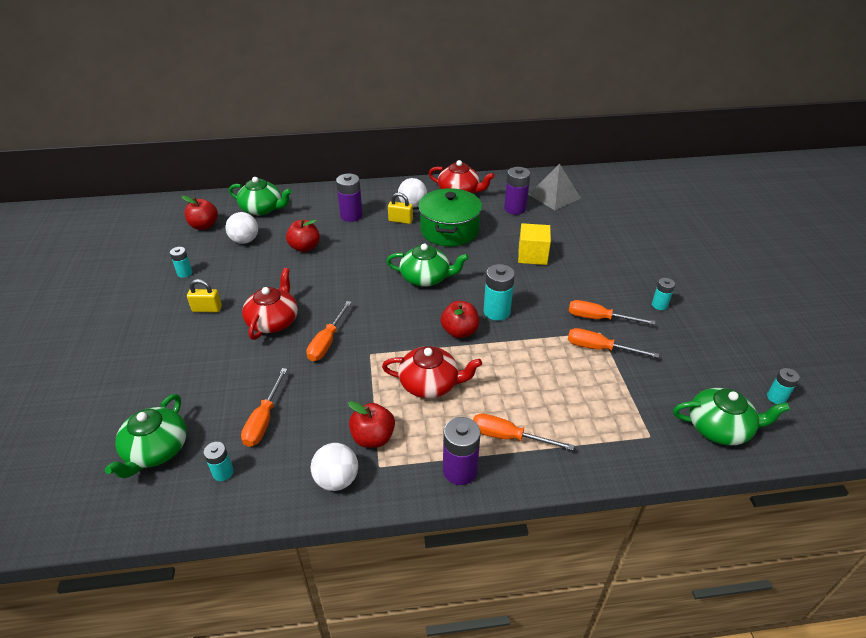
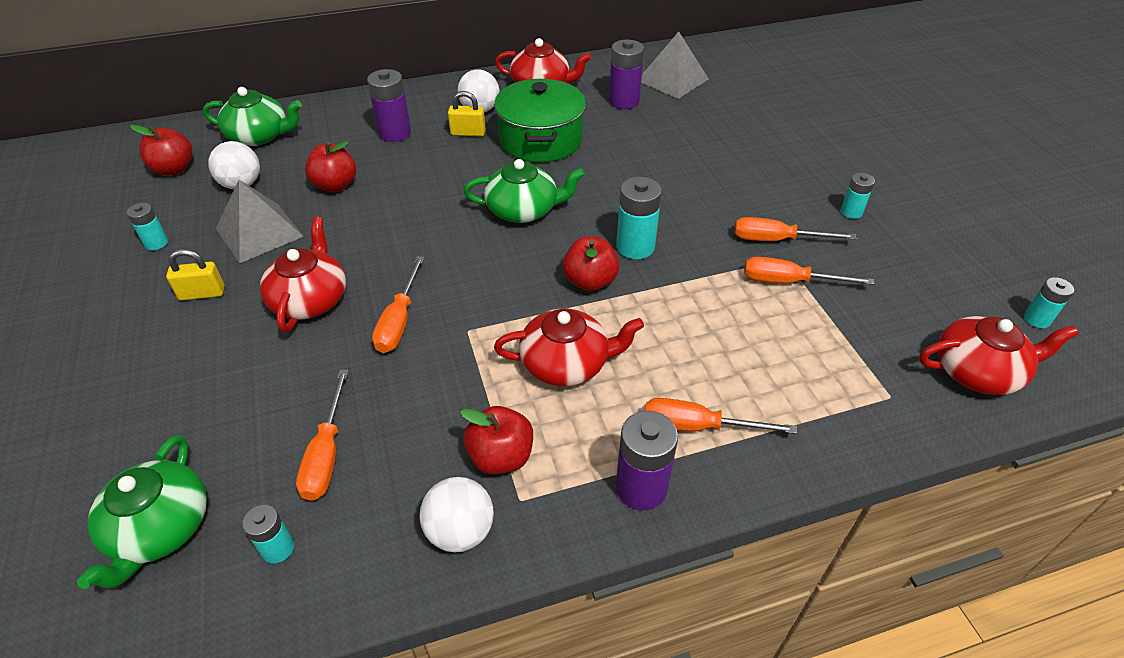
camera: 10 degrees left, 5 degrees up
(250, 273) = (259, 232): none -> grey pyramid
(532, 255) = (664, 163): yellow cube -> none
(719, 428) = (978, 371): green teapot -> red teapot

